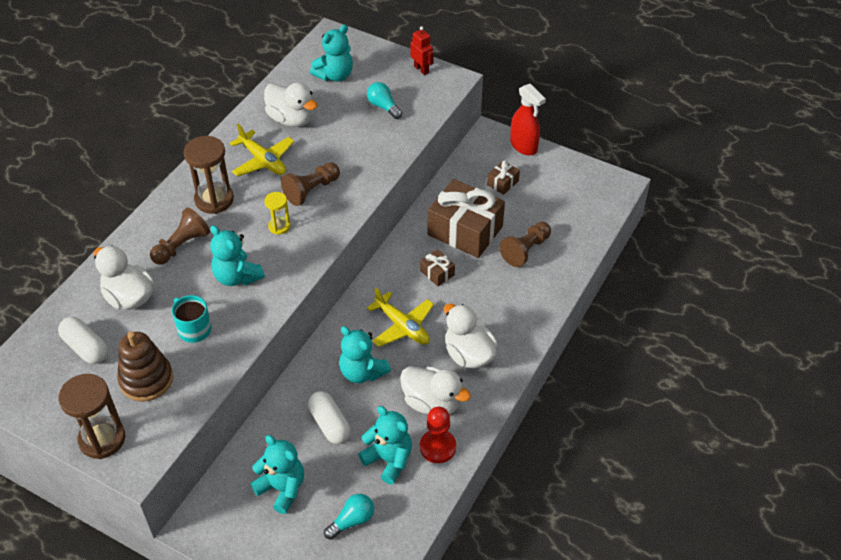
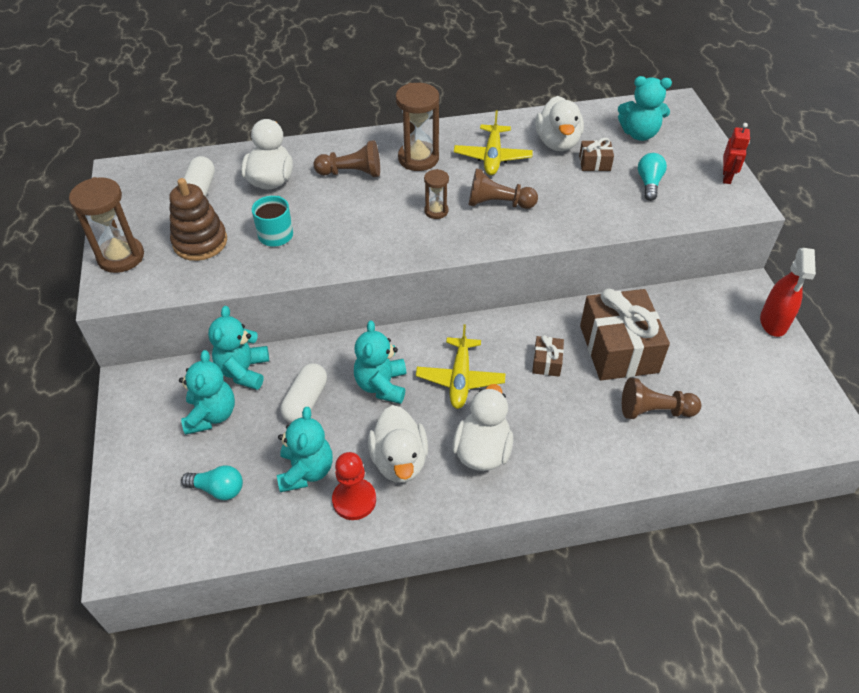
camera: 50 degrees right, 0 degrees up
(237, 277) = (355, 222): turquoise teddy bear -> turquoise teddy bear (243, 371)
(279, 226) = (436, 211): yellow hourglass -> brown hourglass
(502, 183) = (709, 337): brown gift -> brown gift (594, 163)

